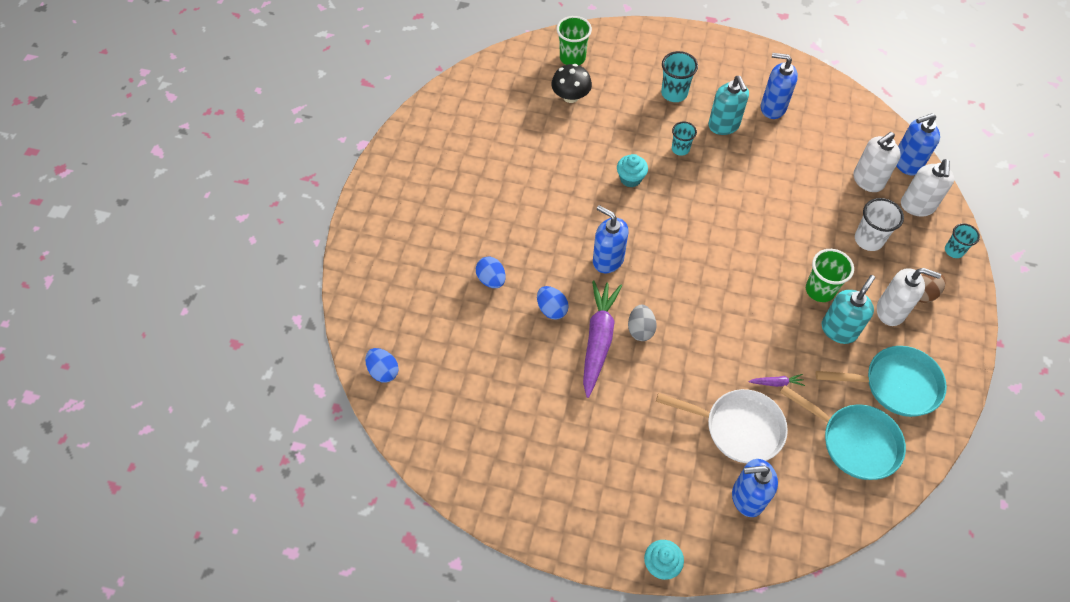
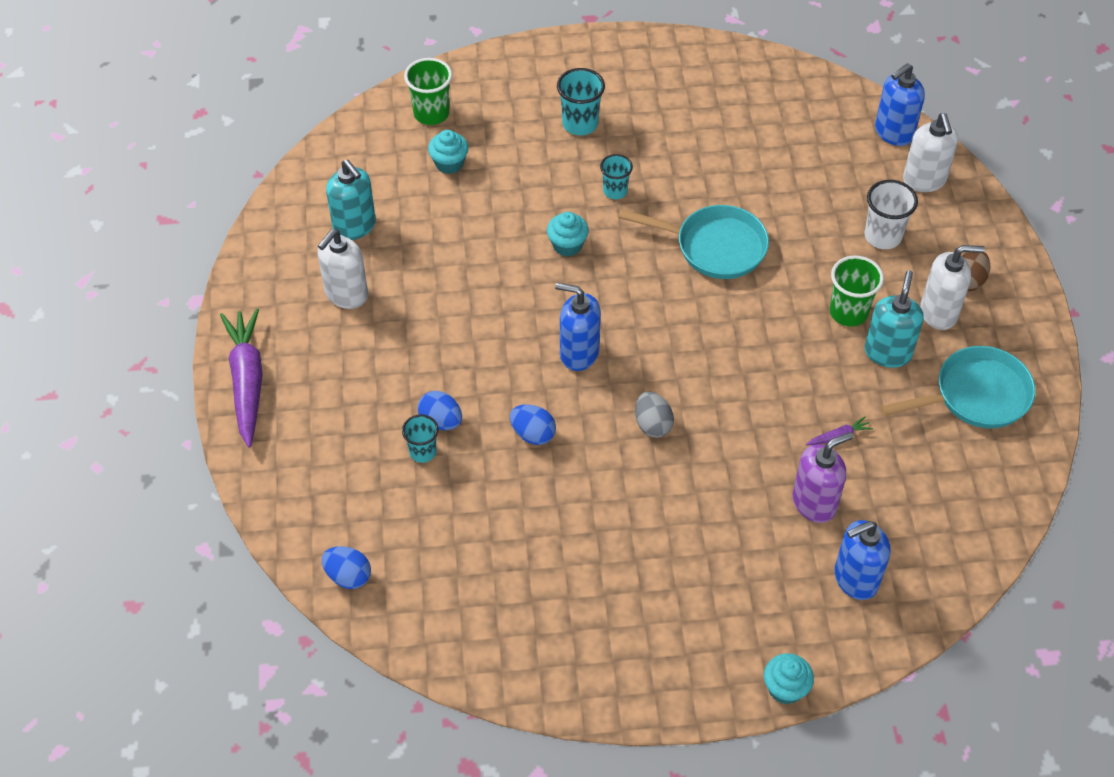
camera: 20 degrees left, 5 degrees down
(571, 96) = (449, 163): black mushroom -> turquoise cupcake
(598, 340) = (606, 453): purple carrot -> purple carrot (247, 381)
(724, 125) = (657, 147): turquoise soap dispenser -> turquoise soap dispenser (354, 226)
(738, 428) = (814, 503): white pan -> purple soap dispenser
(772, 108) = (709, 109): blue soap dispenser -> none
(854, 442) = (953, 475): turquoise pan -> turquoise pan (714, 247)
(867, 180) = (855, 166): white soap dispenser -> white soap dispenser (346, 294)
(954, 250) = (985, 220): turquoise cup -> turquoise cup (423, 452)

